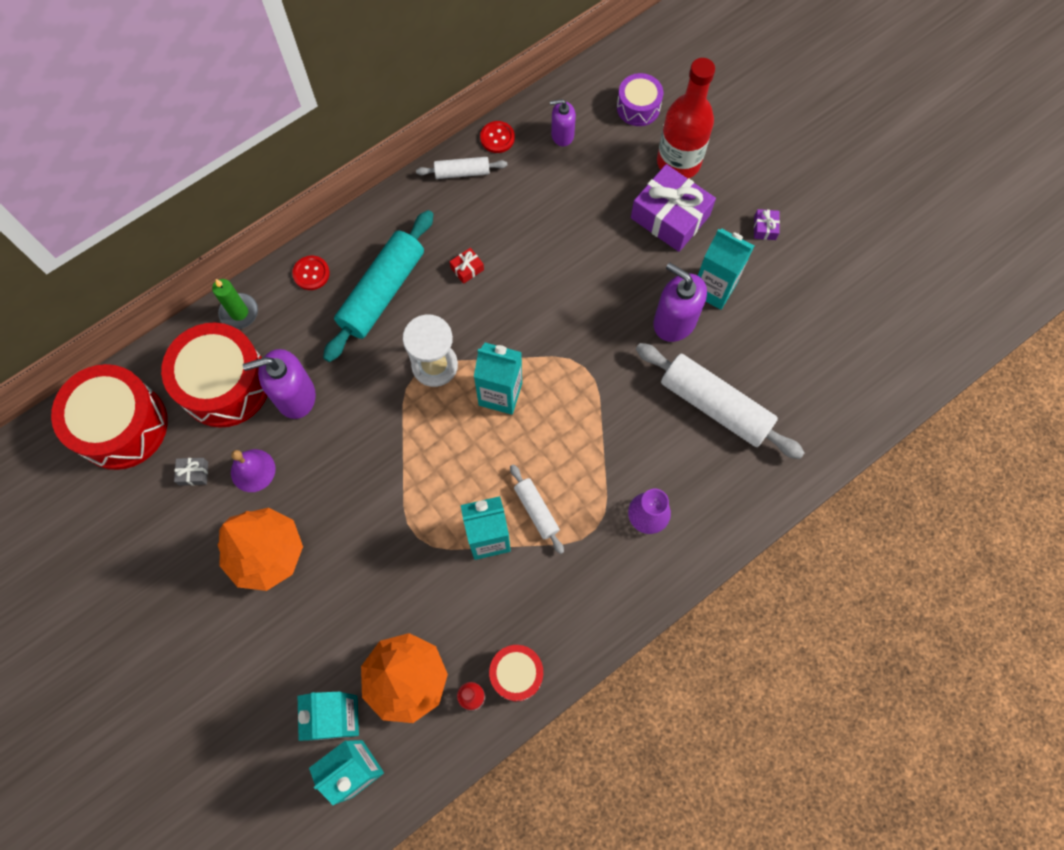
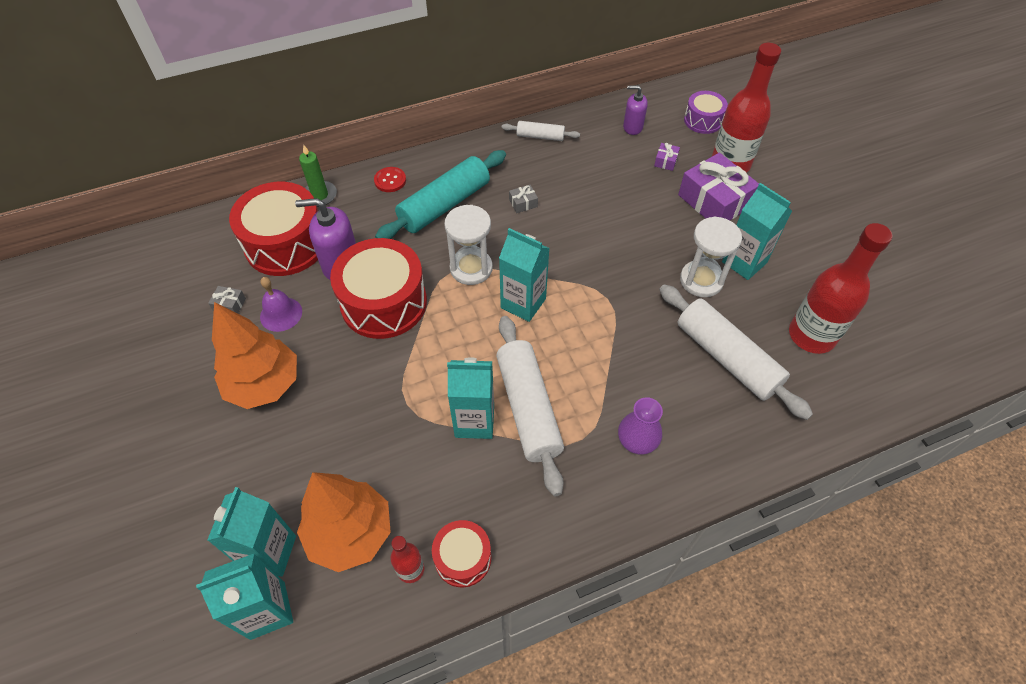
camera: 15 degrees right, 15 degrees down
(121, 425) = (187, 255): red drum -> red drum (384, 302)
(467, 269) = (523, 203): red gift -> grey gift
(497, 138) = (577, 119): red button -> none
(536, 510) = (528, 408): white rolling pin -> white rolling pin, size x1.96
(674, 321) = (701, 280): purple soap dispenser -> white hourglass
(765, 228) = (801, 226): purple gift -> purple gift (665, 161)
(792, 359) = (811, 335): none -> red bottle

